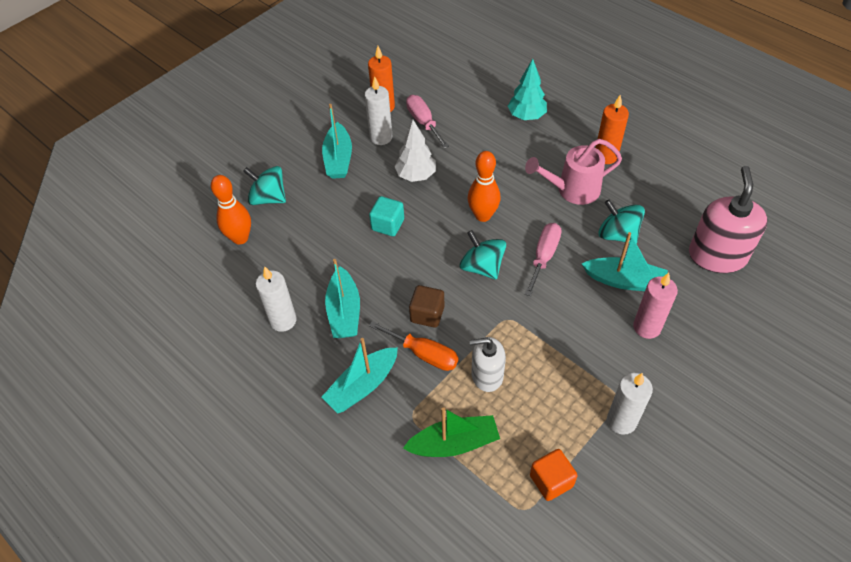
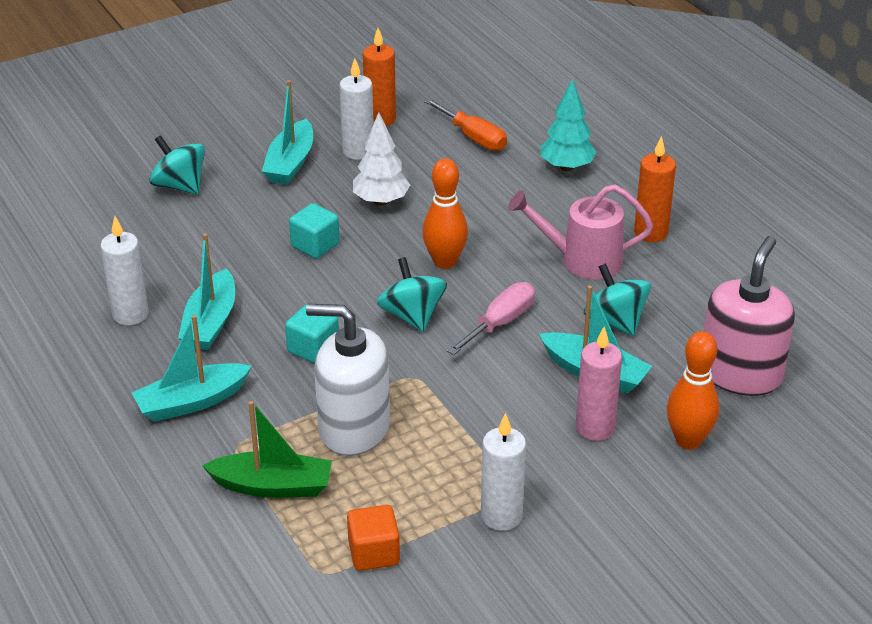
camera: 15 degrees right, 15 degrees down
(240, 238) = (123, 219): orange bowling pin -> orange bowling pin (688, 440)
(423, 122) = (423, 146): pink screwdriver -> none
(424, 354) = (286, 388): orange screwdriver -> orange screwdriver (473, 137)
(427, 314) = (313, 349): brown cube -> turquoise cube
(487, 375) = (354, 428): white soap dispenser -> white soap dispenser, size x1.60

